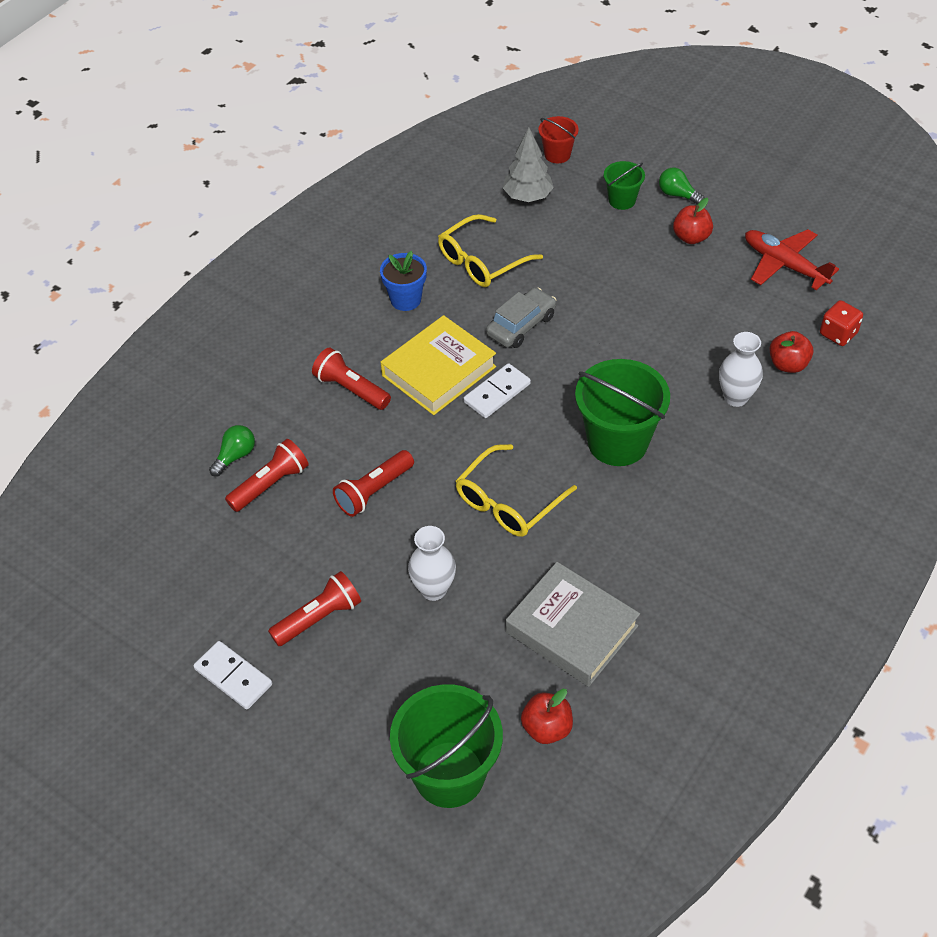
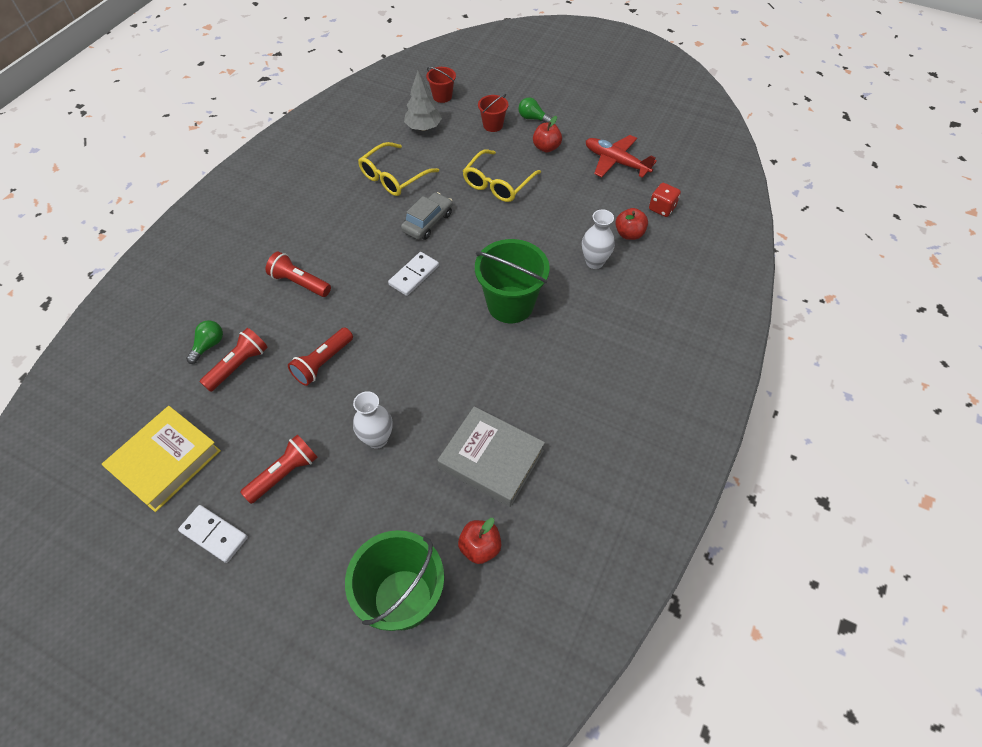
camera: 10 degrees left, 5 degrees up
(406, 300) = (338, 210): blue flower pot -> none
(438, 371) = (367, 262): yellow book -> yellow book (166, 461)
(509, 501) = (431, 360): yellow glasses -> yellow glasses (498, 183)
(622, 200) = (493, 125): green bucket -> red bucket

